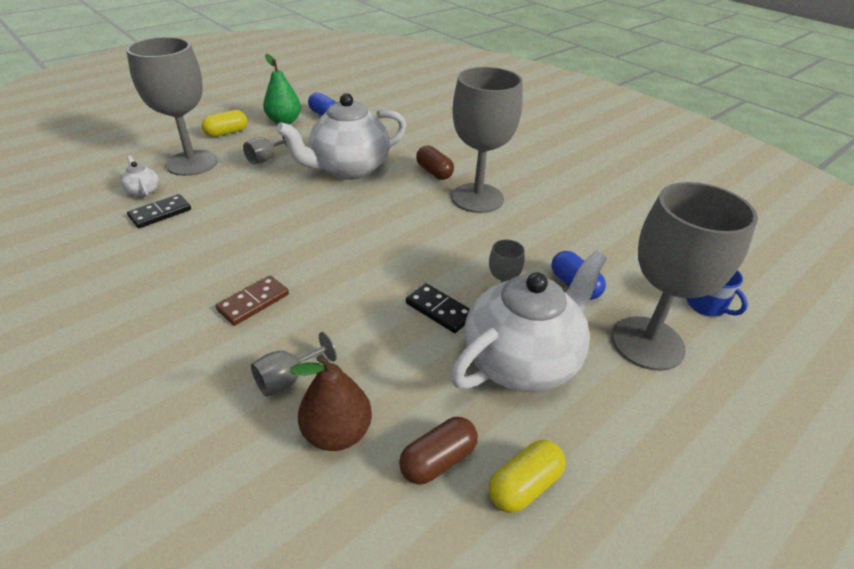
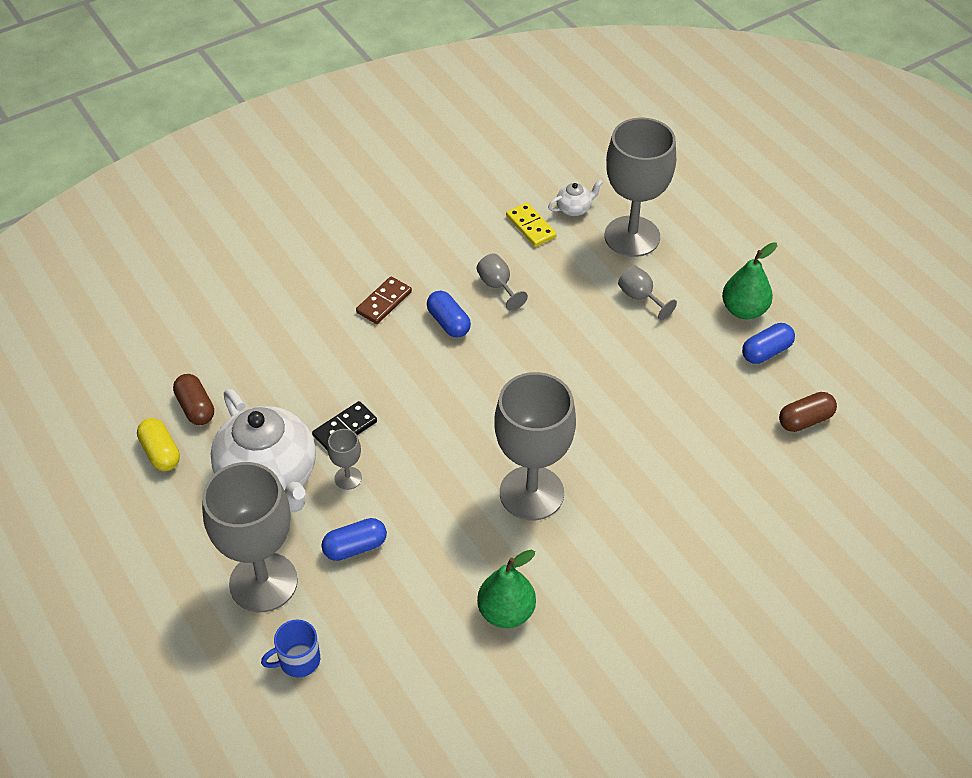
camera: 100 degrees right, 10 degrees up
(160, 213) = (530, 227): black domino -> yellow domino
(227, 133) = (709, 258): yellow capsule -> none
(253, 302) = (384, 302): brown domino -> brown domino turned 75 degrees clockwise
(288, 254) = (448, 322): none -> blue capsule
(288, 379) = (292, 327): grey goblet -> grey goblet (498, 286)
(337, 433) = (235, 354): brown pear -> none
(349, 169) = (611, 373): white teapot -> none
(434, 172) = (598, 458): brown capsule -> brown capsule (805, 420)
(588, 203) = (506, 612): none -> green pear

